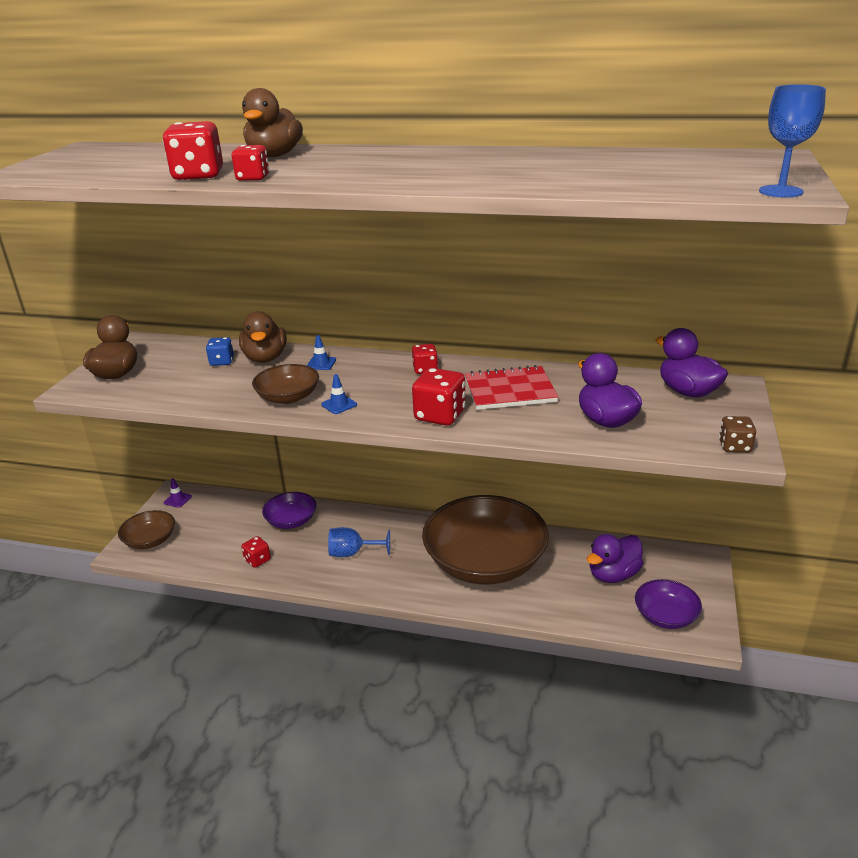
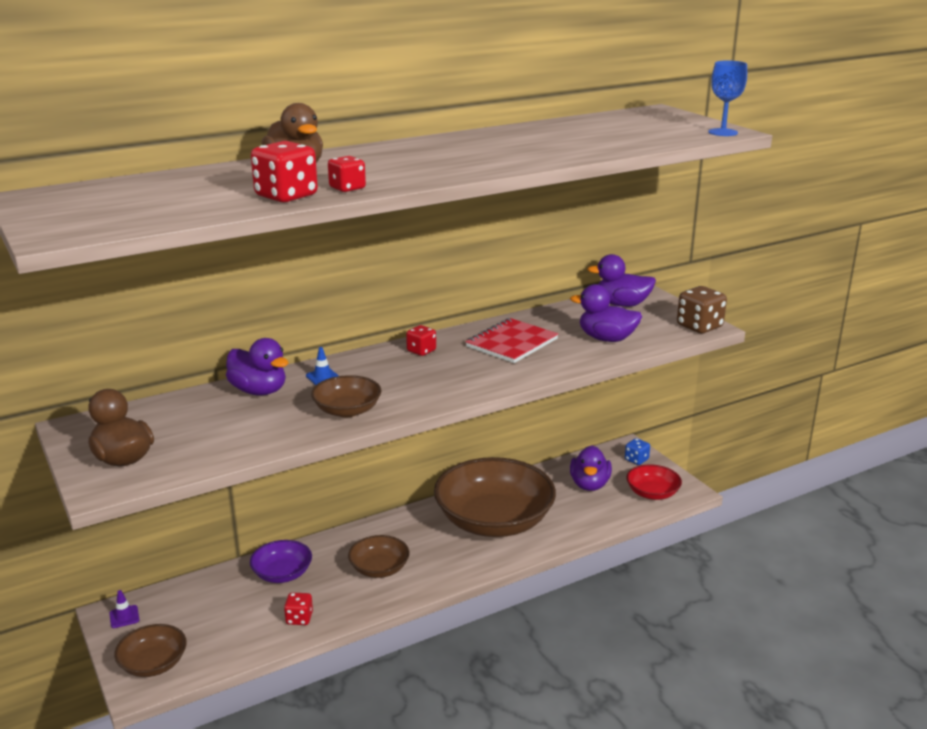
camera: 45 degrees left, 5 degrees down
(222, 362) = (219, 409): blue dice -> blue dice (636, 460)
(265, 358) = (259, 391): brown duck -> purple duck
(339, 405) = (403, 399): blue traffic cone -> none
(352, 553) = (379, 568): blue goblet -> brown bowl
(440, 415) = (495, 377): red dice -> none
(665, 616) = (652, 493): purple bowl -> red bowl
(734, 447) = (699, 326): brown dice -> brown dice, size x1.65

